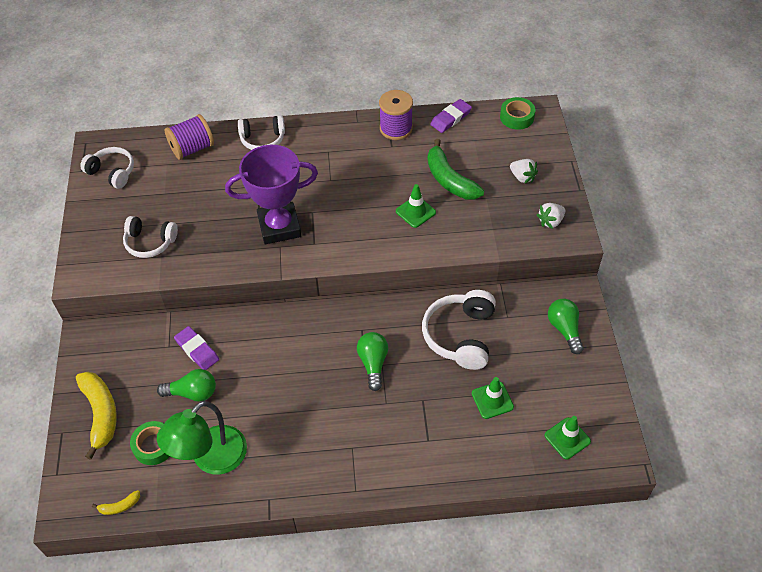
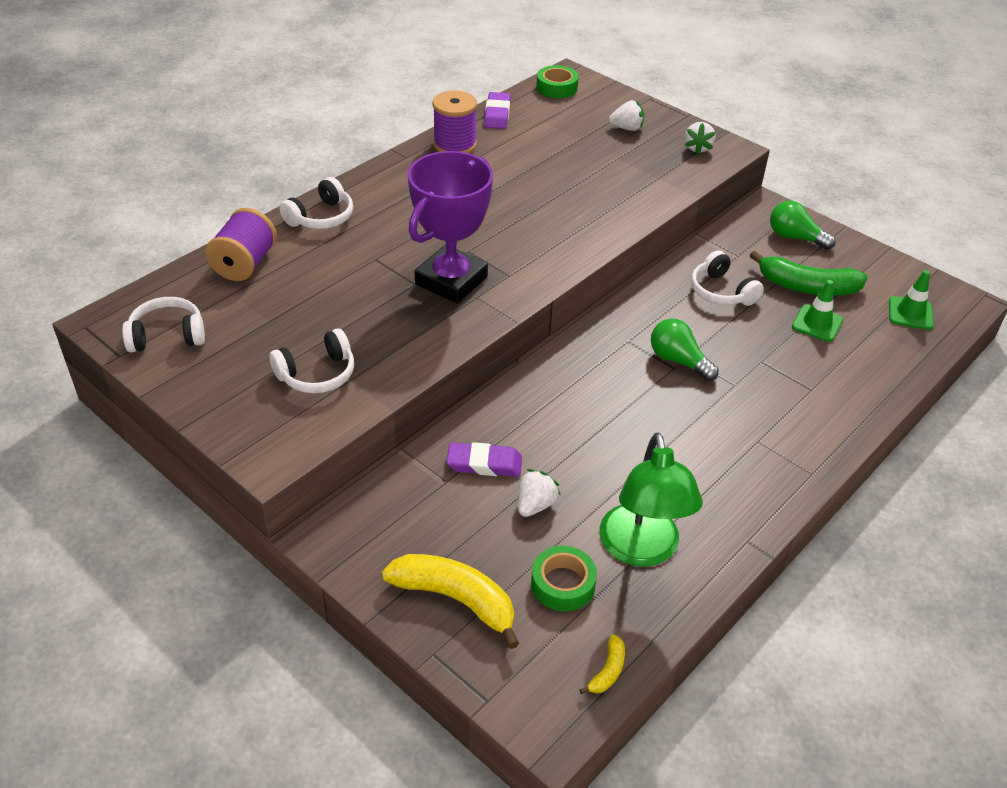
camera: 45 degrees left, 10 degrees down
(192, 393) = (535, 505): green light bulb -> white strawberry
(415, 212) = (571, 199): green traffic cone -> none
(449, 180) = (565, 160): green banana -> green banana (807, 287)
(460, 336) = (721, 292): white headphones -> white headphones, size x0.66

